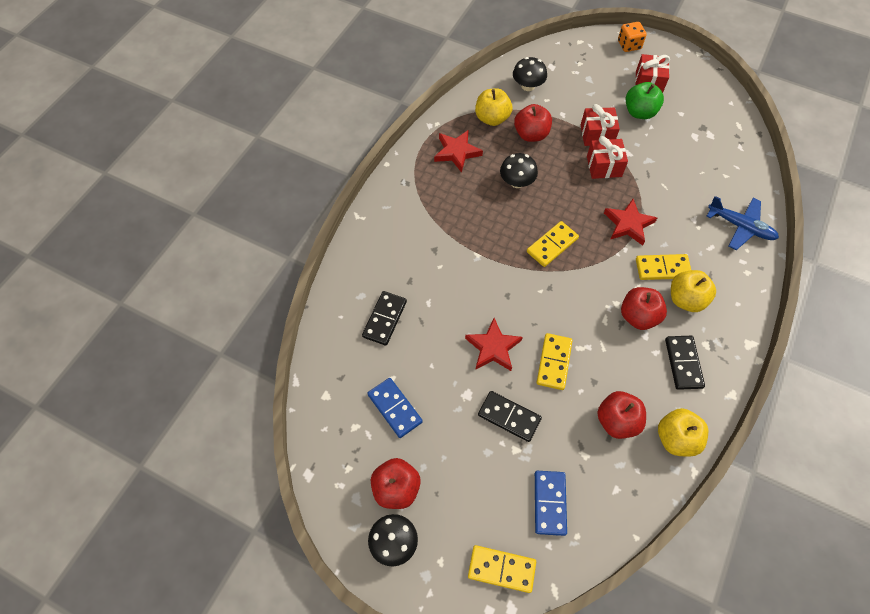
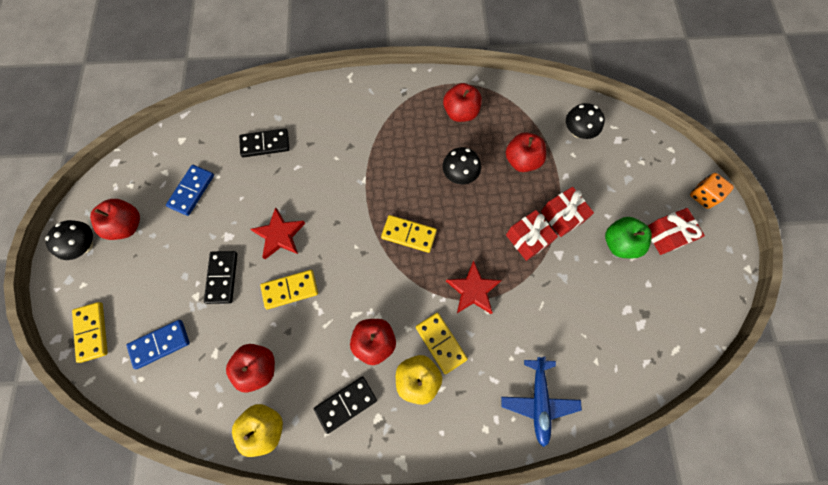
camera: 60 degrees right, 10 degrees up
(457, 152) = (460, 112): red star -> red apple
(492, 118) = (518, 121): yellow apple -> none

